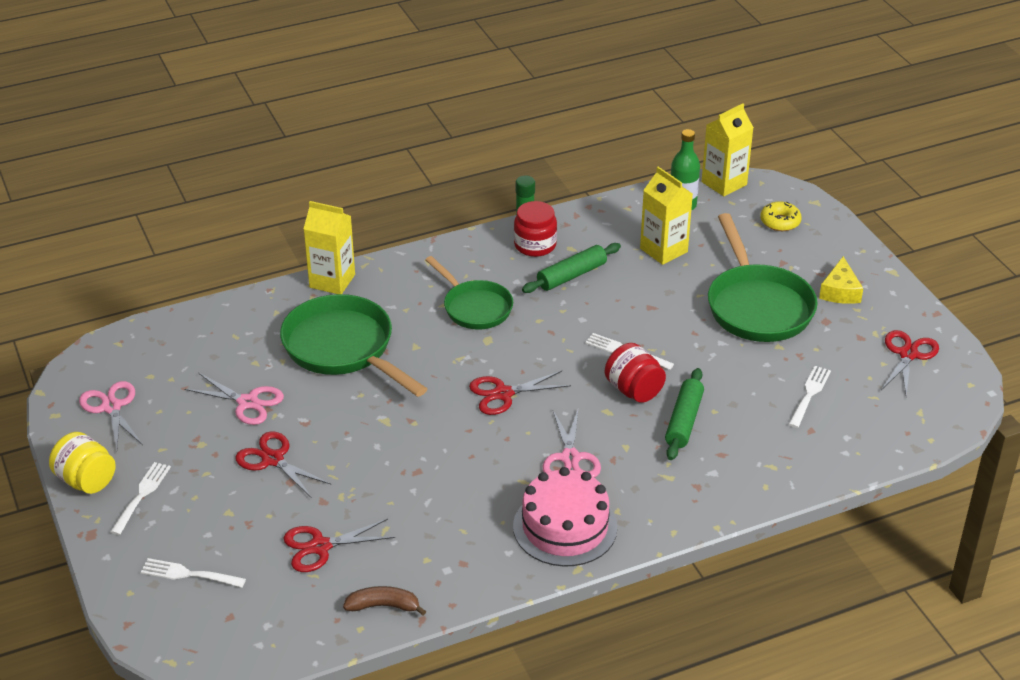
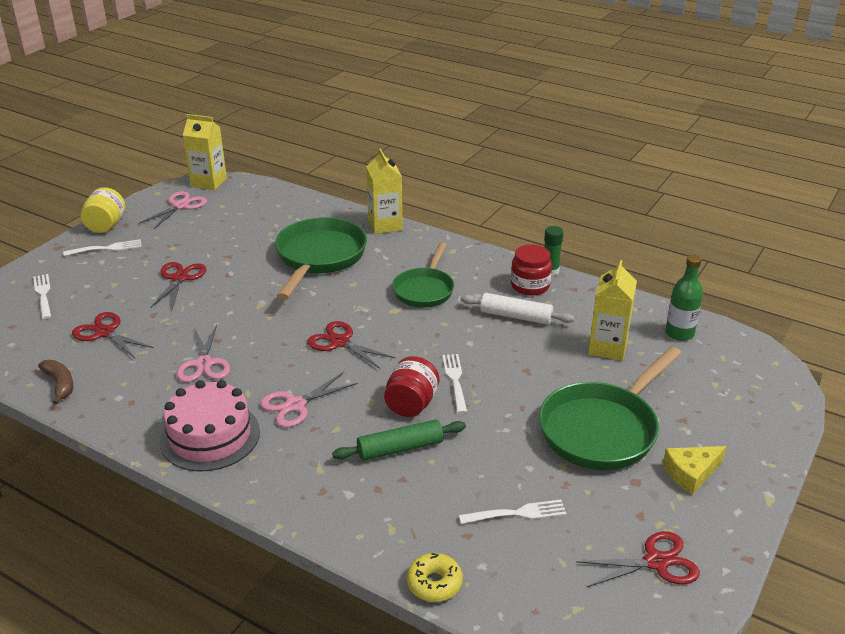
camera: 55 degrees right, 5 degrees down
(248, 402) = (228, 247): pink scissors -> pink scissors (204, 364)
(571, 276) = (516, 316): green rolling pin -> white rolling pin
(724, 183) = (742, 343): yellow carton -> yellow carton (209, 182)
(780, 222) = (737, 395): yellow donut -> yellow donut (434, 583)

